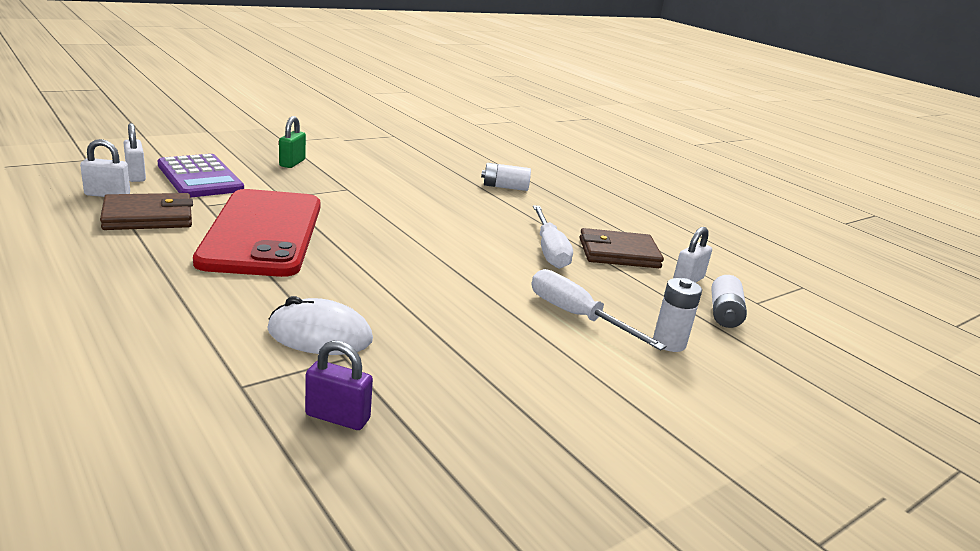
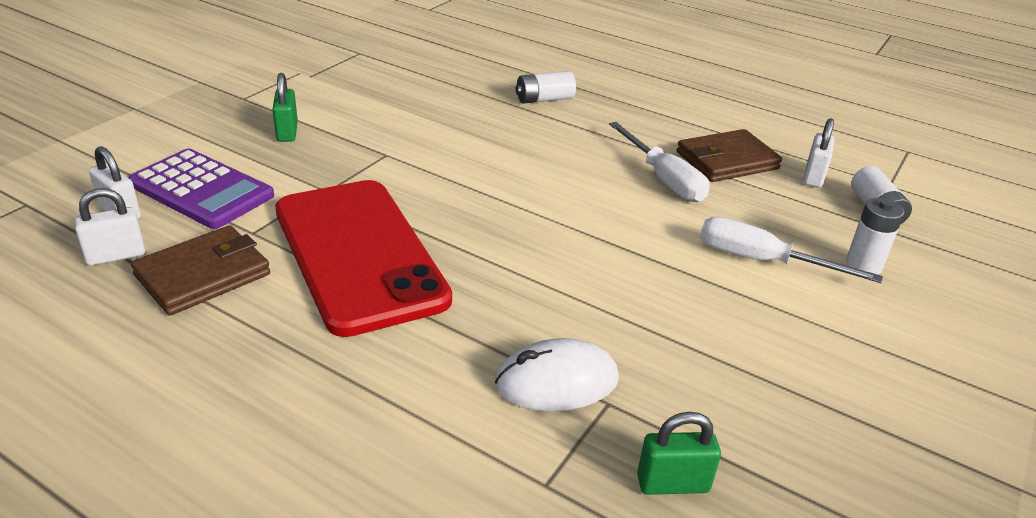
camera: 20 degrees left, 10 degrees up
(337, 417) = (672, 484): purple padlock -> green padlock

